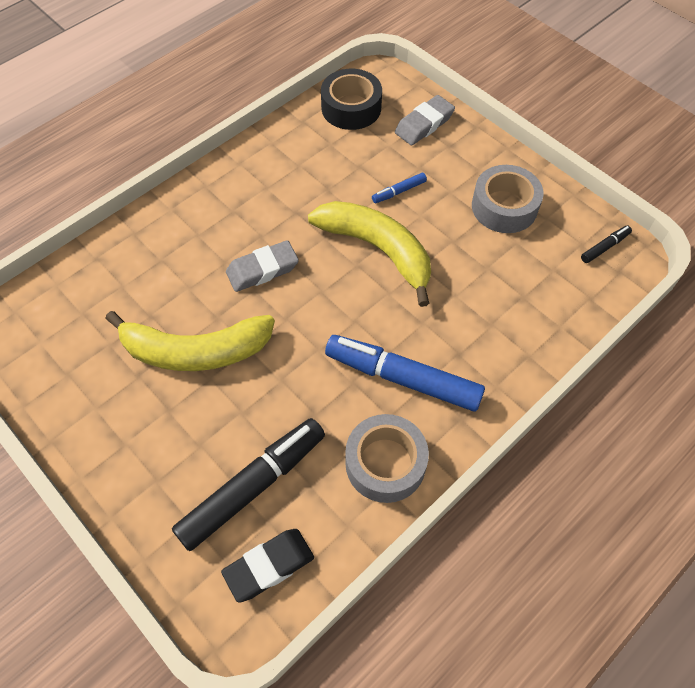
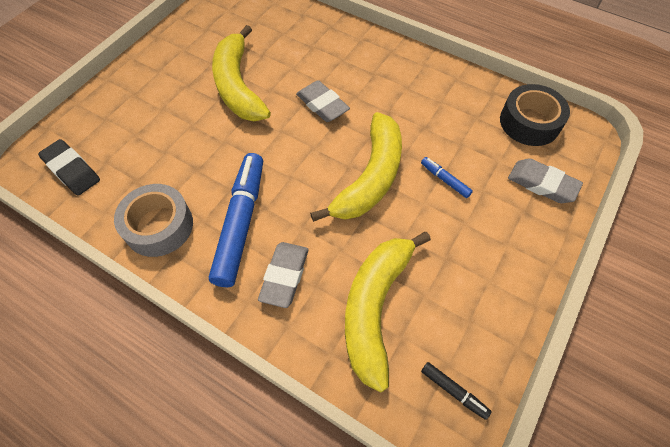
camera: 75 degrees right, 0 degrees up
(253, 487) = (132, 146): black marker -> none
(475, 348) = (284, 276): none -> grey eraser
(504, 207) = (467, 275): grey tape -> none
(522, 282) = (375, 308): none -> yellow banana

